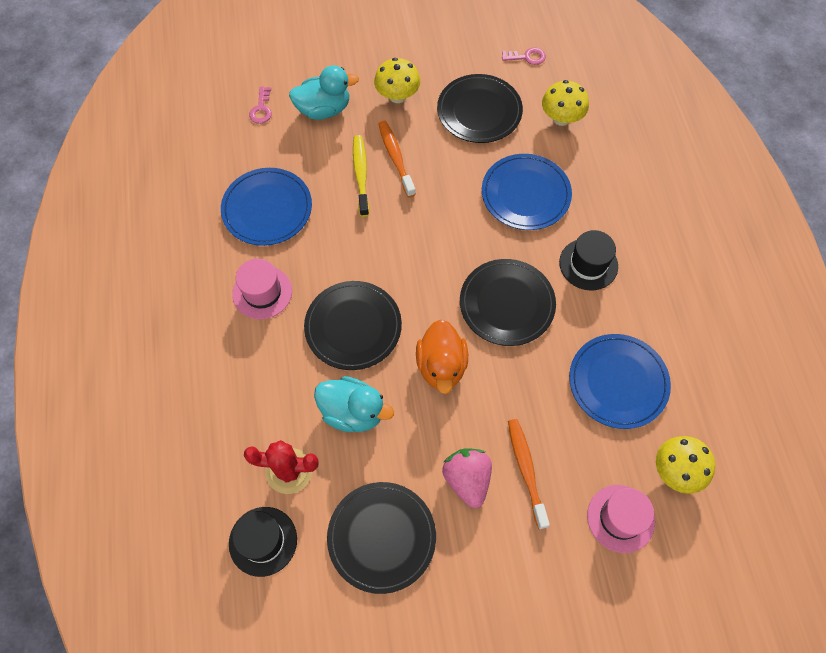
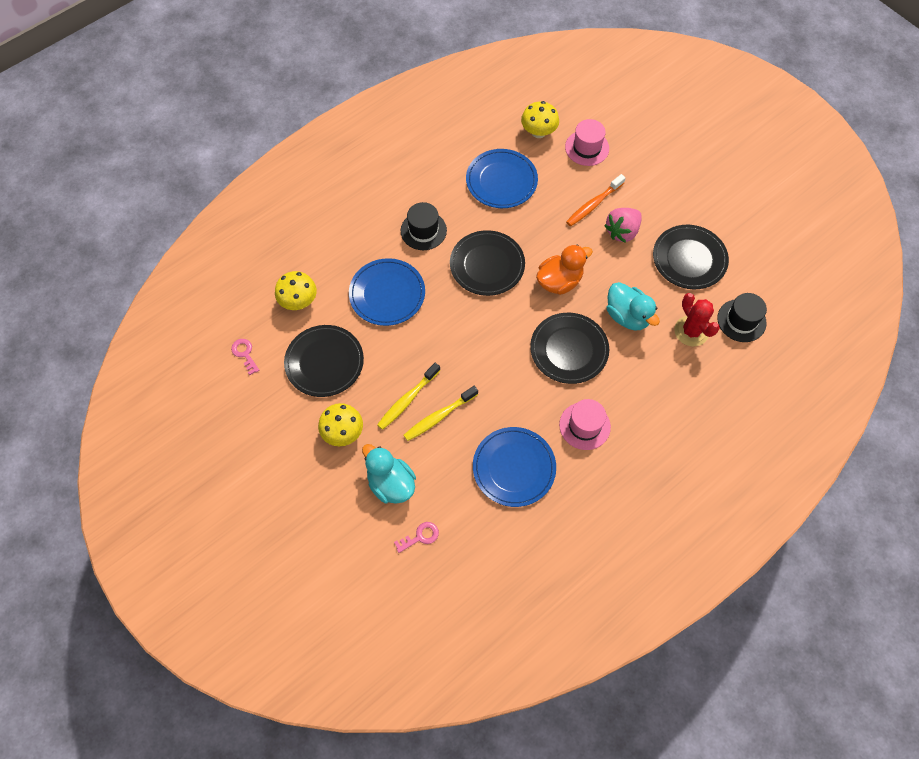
camera: 120 degrees left, 0 degrees up
(353, 412) = (627, 316): turquoise duck -> turquoise duck turned 150 degrees clockwise
(395, 158) = (407, 400): orange toothbrush -> yellow toothbrush

